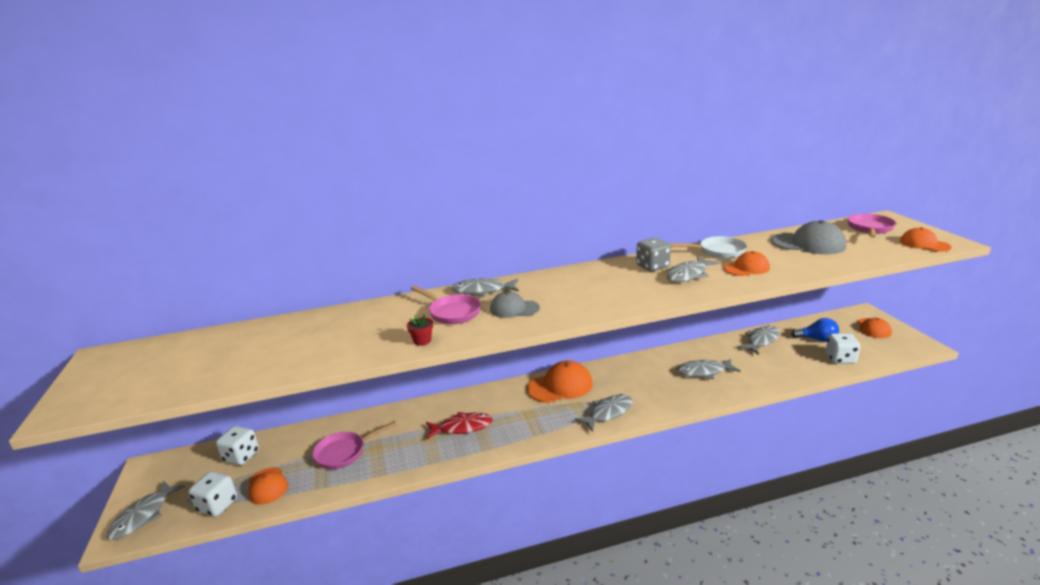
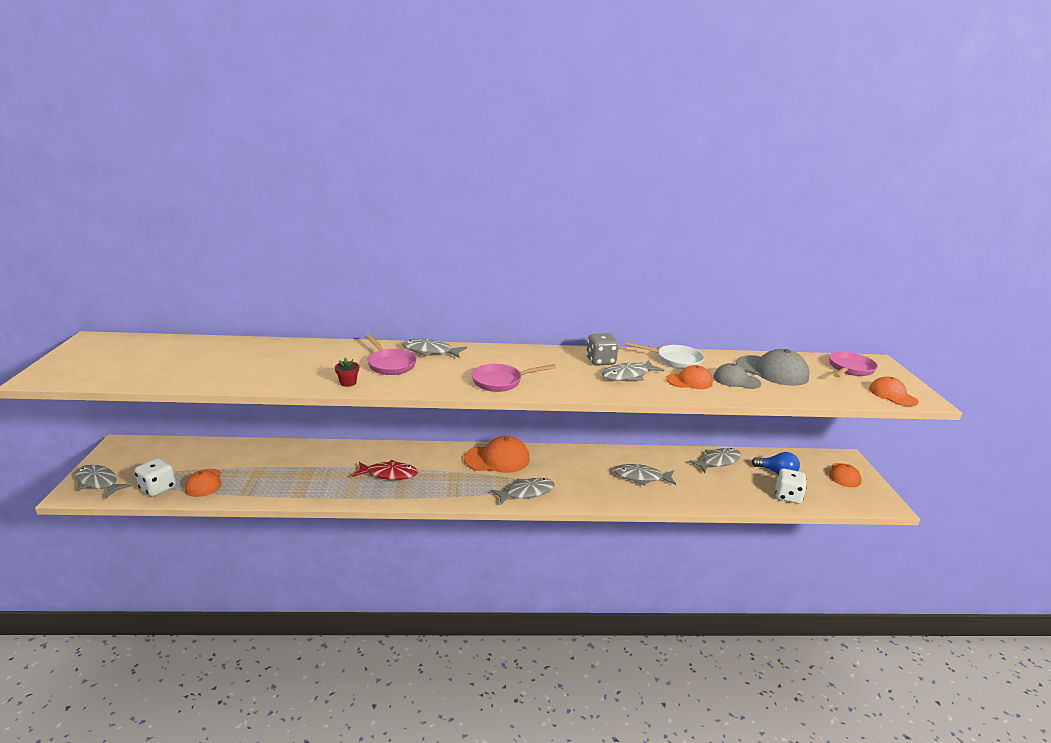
camera: 10 degrees right, 0 degrees up
(143, 516) = (98, 482): grey fish -> grey fish turned 90 degrees clockwise
(241, 456) = (195, 454): white dice -> none
(344, 452) = (279, 471): pink pan -> pink pan (501, 381)
(514, 309) = (445, 372): grey cap -> grey cap (736, 380)

